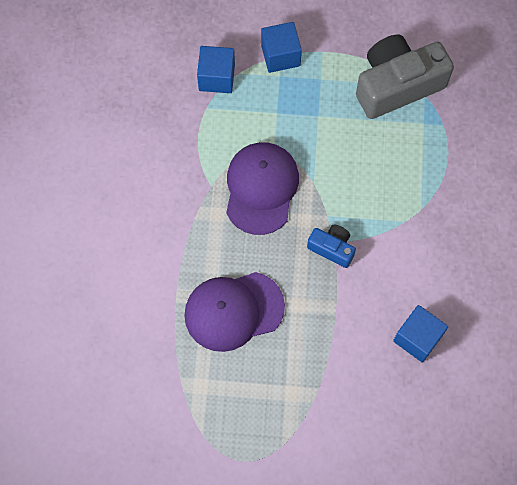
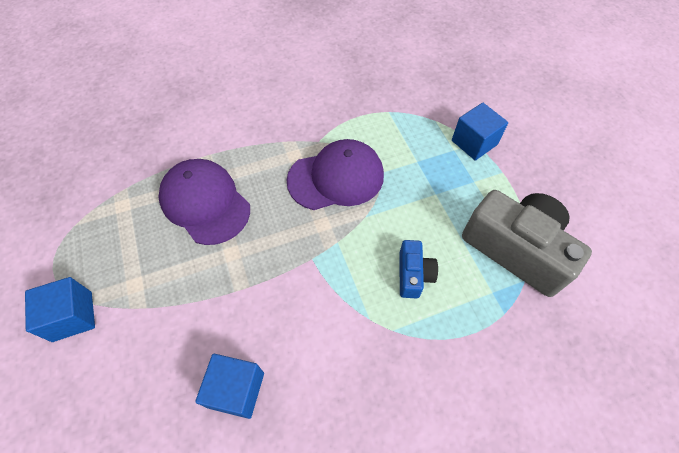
camera: 65 degrees right, 10 degrees down
(216, 77) = (420, 108): blue cube -> blue cube (72, 316)
(332, 248) = (304, 260): blue camera -> blue camera (413, 274)

